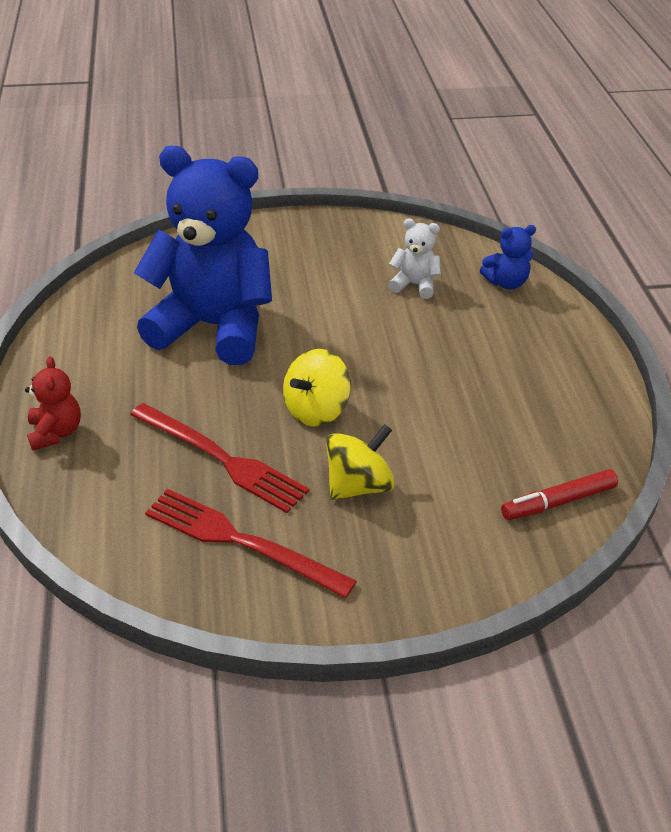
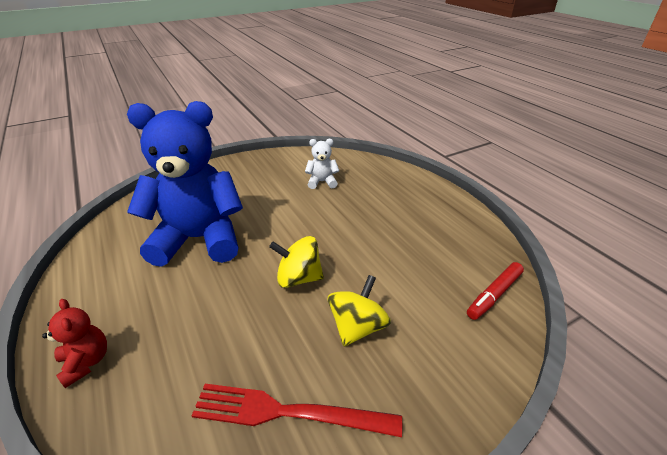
camera: 20 degrees left, 5 degrees down
(221, 459) = (242, 339): red fork -> none
(316, 410) = (298, 278): yellow spinning top -> yellow spinning top turned 75 degrees clockwise
(506, 283) = (374, 169): blue teddy bear -> none

